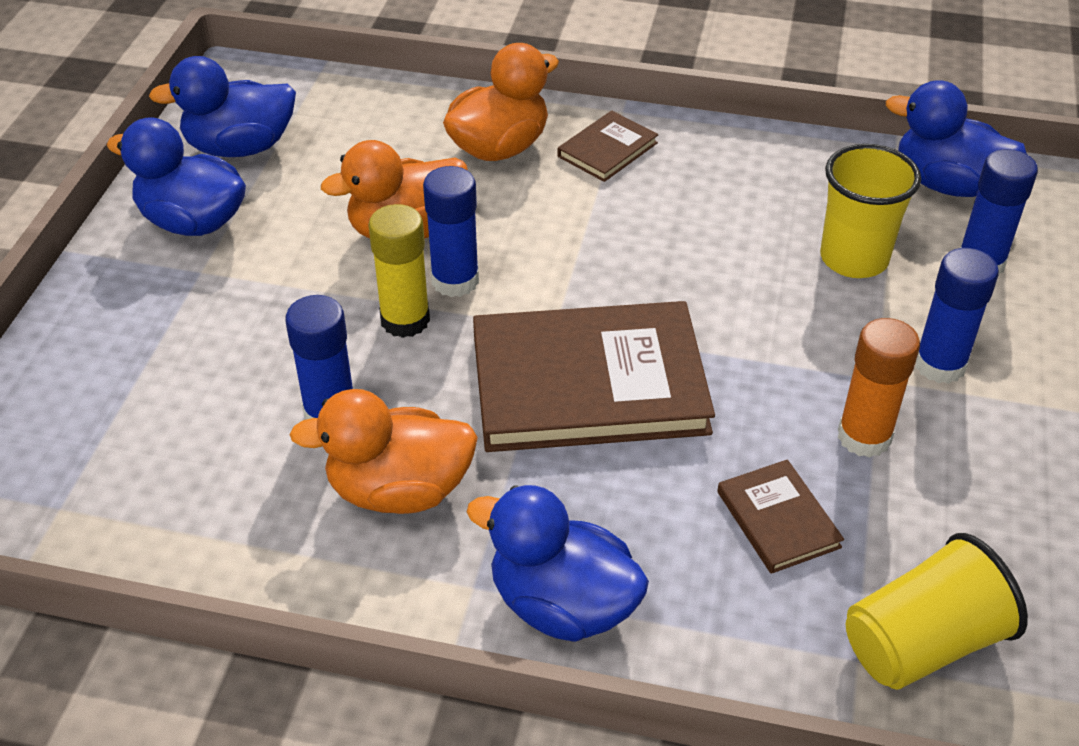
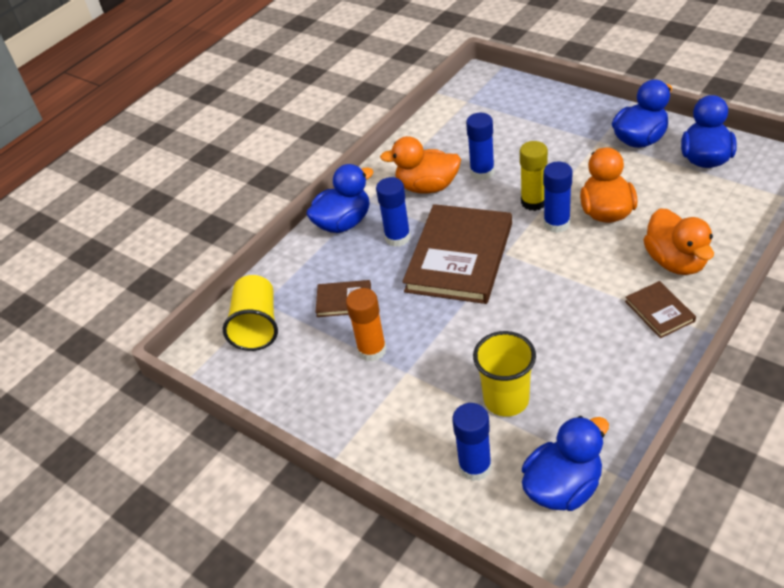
camera: 120 degrees right, 0 degrees up
(399, 490) = (427, 187): orange duck -> orange duck turned 105 degrees counterclockwise
(940, 365) = (402, 404): blue glue stick -> blue glue stick (397, 237)

